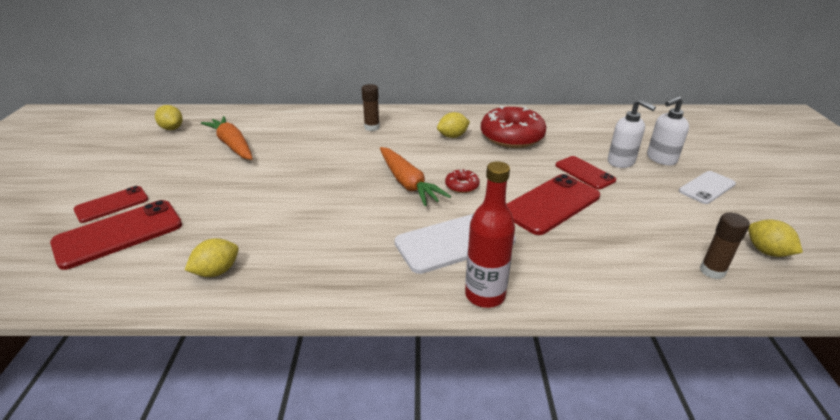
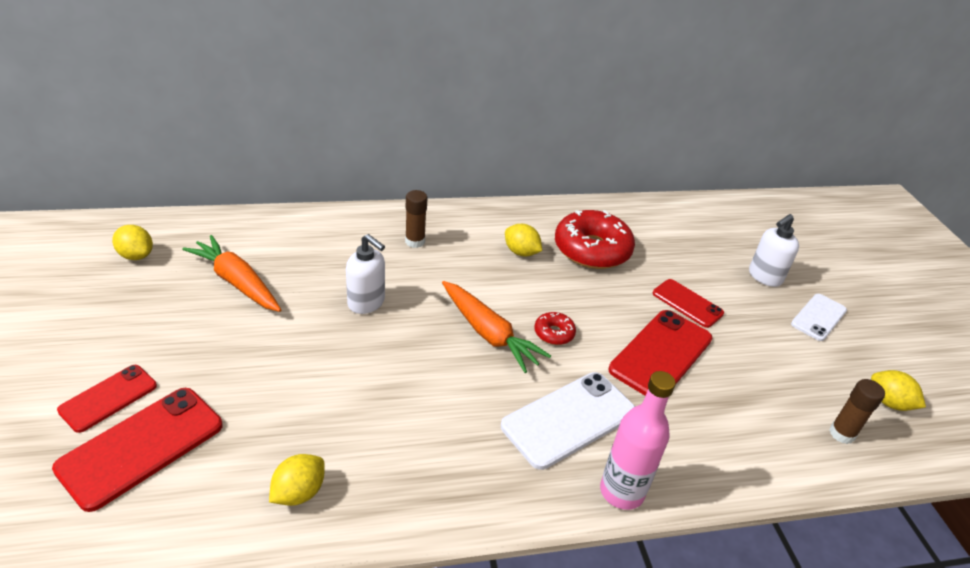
camera: 15 degrees left, 5 degrees up
(452, 136) = (521, 252): yellow lemon -> yellow lemon turned 75 degrees clockwise
(485, 295) = (621, 491): red bottle -> pink bottle
(621, 162) = (723, 284): white soap dispenser -> white soap dispenser (366, 303)

